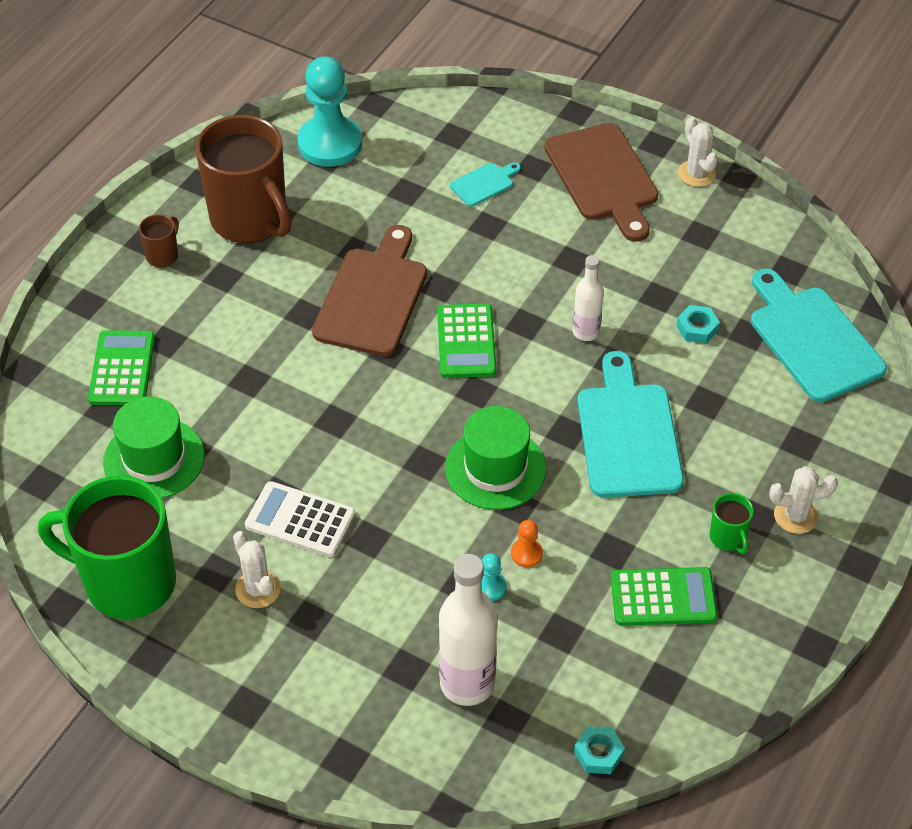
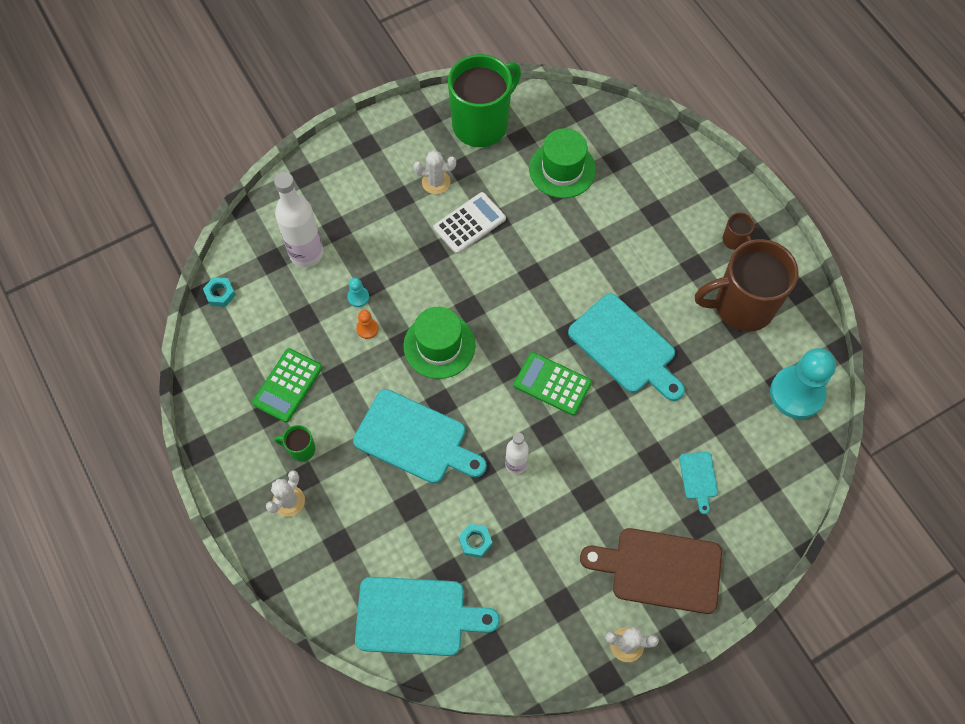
camera: 120 degrees right, 15 degrees up
(122, 369) = (644, 180): green calculator -> none
(373, 297) = (625, 347): brown cutting board -> turquoise cutting board

